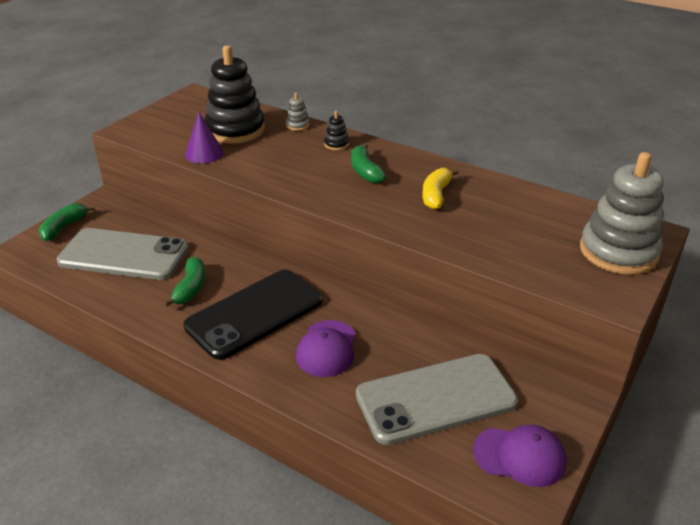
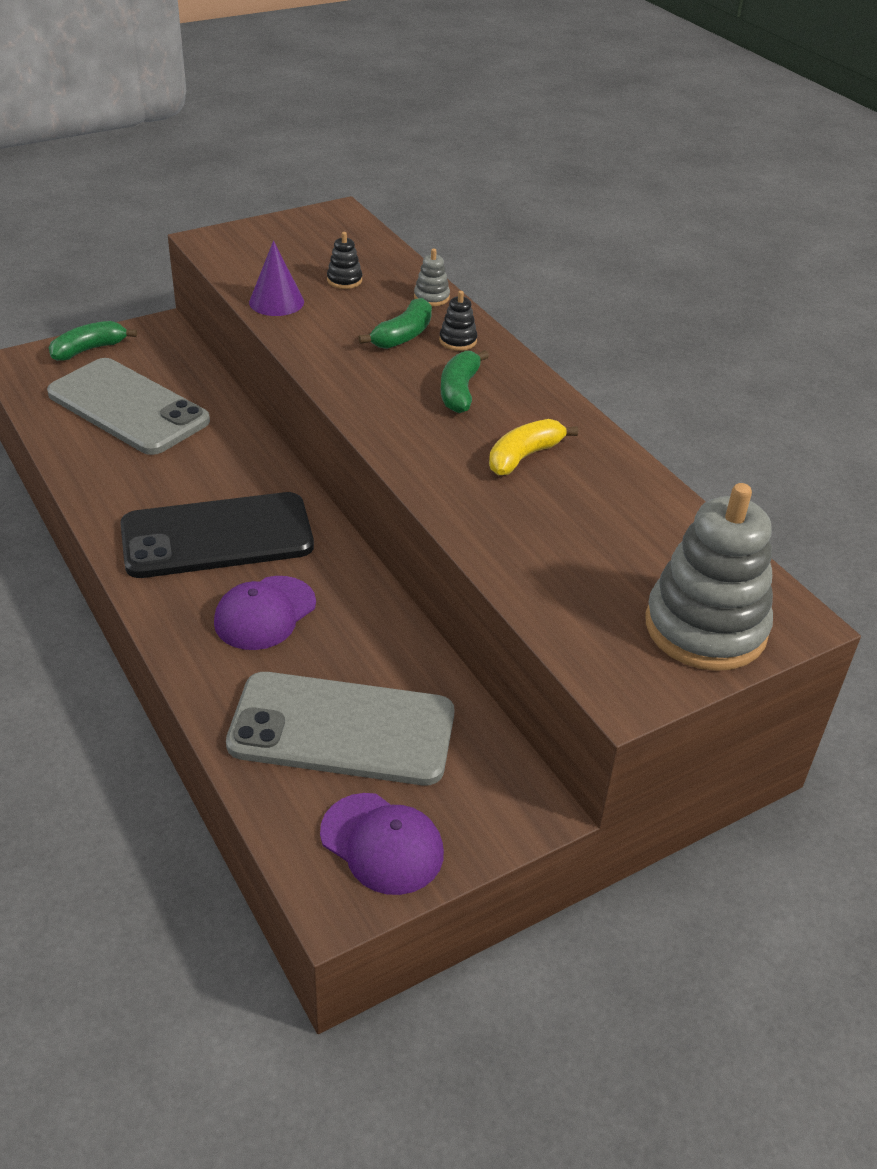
camera: 25 degrees right, 5 degrees up
(190, 288) = (170, 476): green banana -> green banana (403, 335)
(235, 130) = (344, 280): black stacking toy -> black stacking toy, size x0.41

